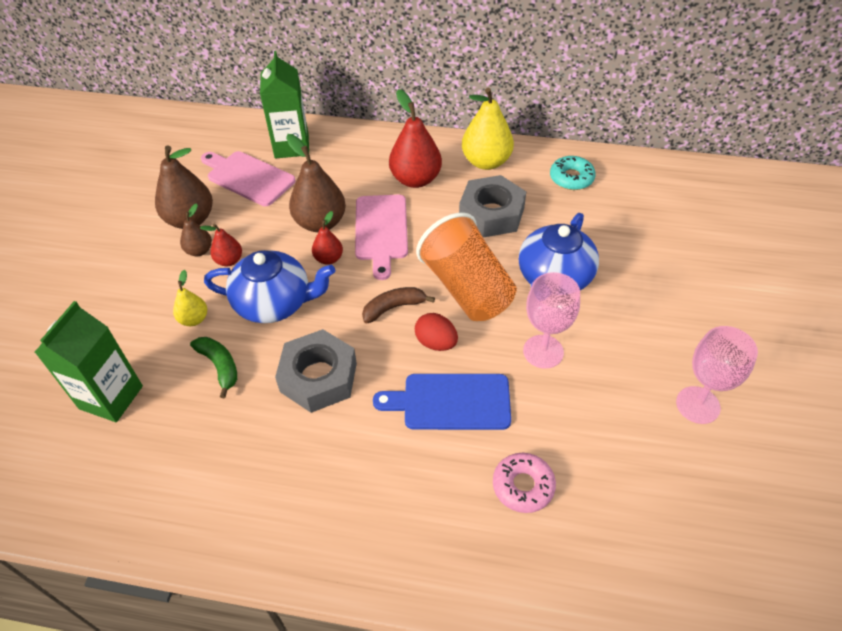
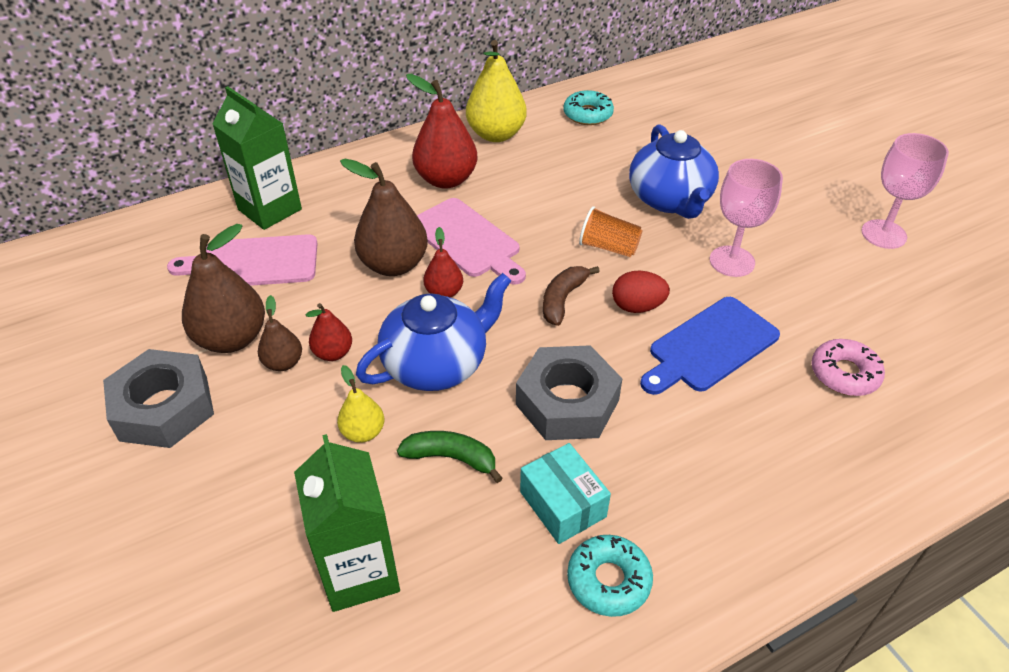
camera: 40 degrees left, 5 degrees down
(218, 500) = (608, 580): none -> turquoise donut
(245, 437) = (562, 504): none -> turquoise box
(467, 288) = (608, 247): orange cup -> orange cup, size x0.50
(491, 214) = (554, 175): grey nut -> grey nut (164, 408)

